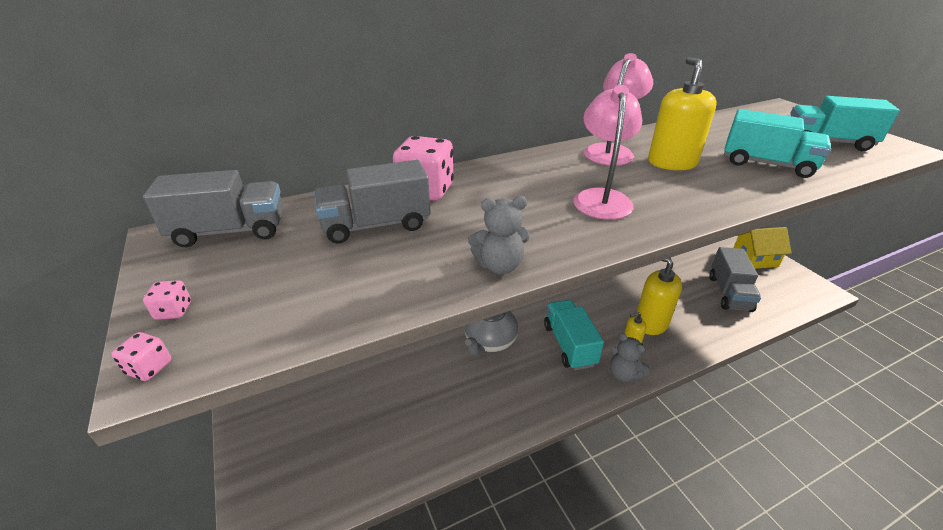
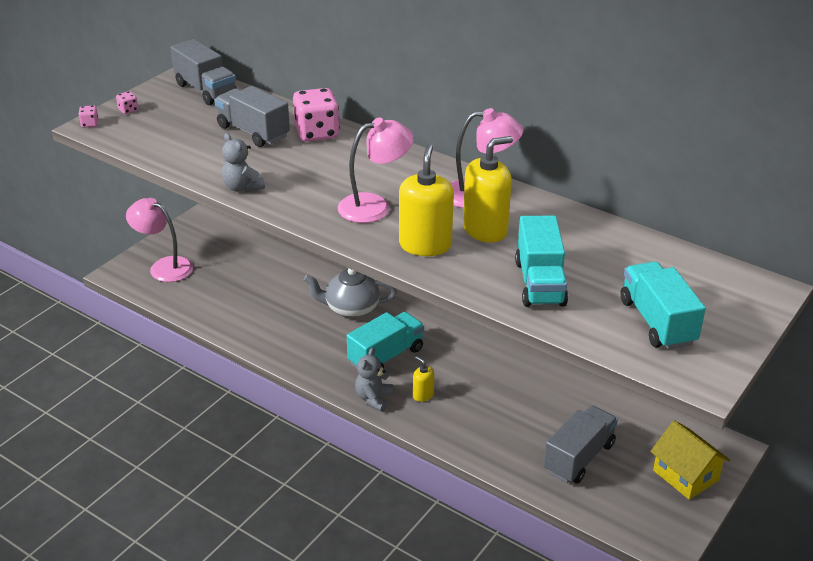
camera: 60 degrees right, 0 degrees up
(293, 471) = (164, 266): none -> pink lamp
(651, 322) = (466, 403): yellow soap dispenser -> yellow soap dispenser (425, 245)
(729, 293) = (579, 457): grey truck -> grey truck turned 150 degrees clockwise

